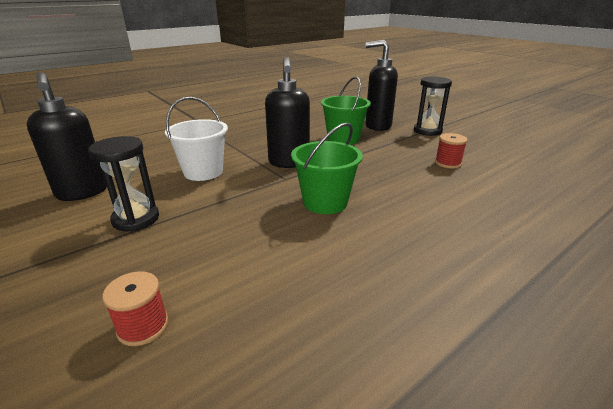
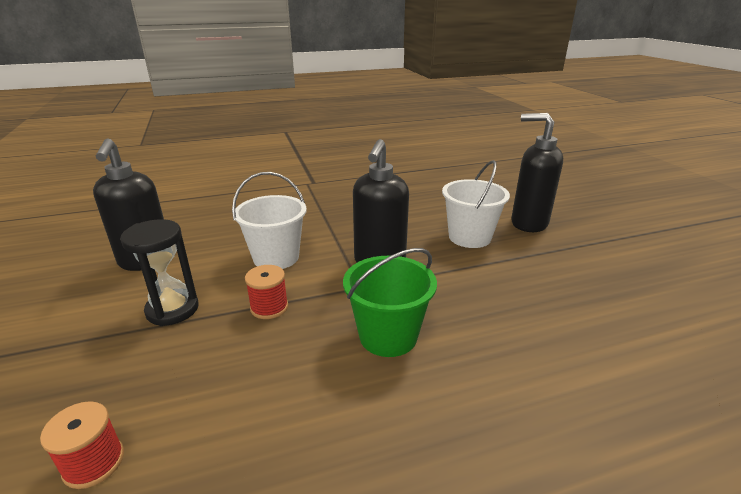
camera: 20 degrees right, 0 degrees up
(343, 139) = (469, 237): green bucket -> white bucket
(427, 131) = (598, 243): black hourglass -> none
(448, 163) = (598, 307): red spool -> red spool (269, 307)

